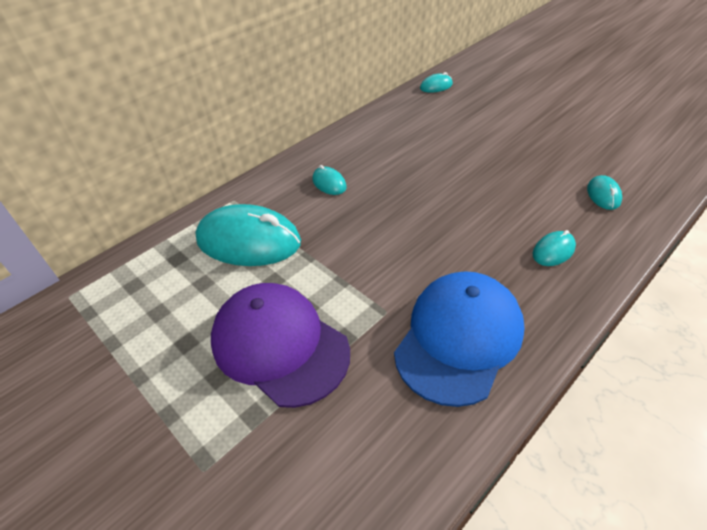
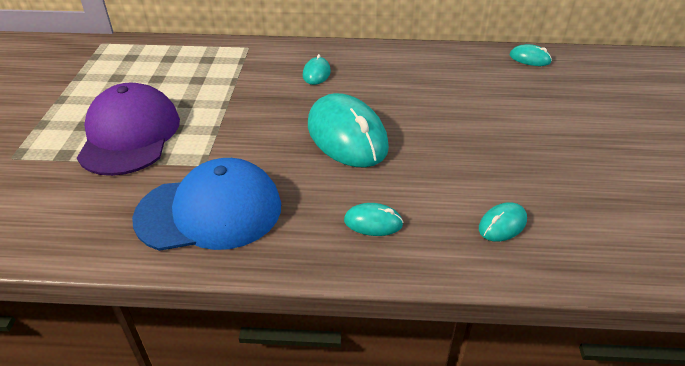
camera: 45 degrees right, 5 degrees down
(249, 241) = (214, 74): turquoise mouse -> turquoise mouse (347, 136)

